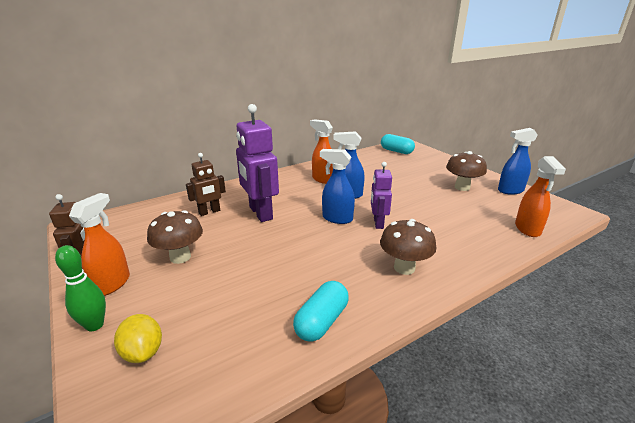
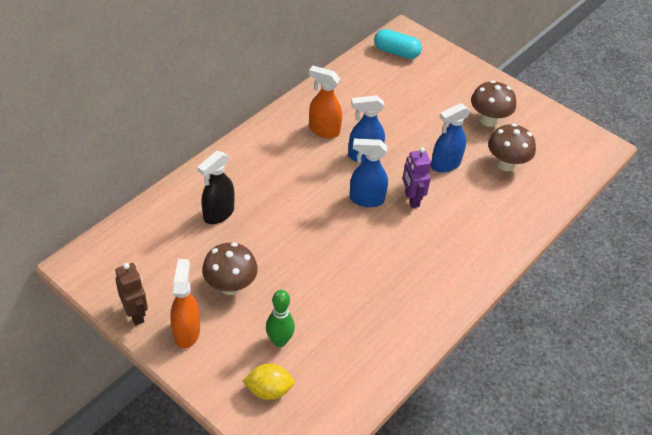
camera: 20 degrees left, 20 degrees up
(95, 325) = (207, 376): green bowling pin -> green bowling pin (279, 341)
(143, 352) = (269, 390): yellow lemon -> yellow lemon turned 45 degrees counterclockwise
(209, 212) = (218, 214): brown robot -> black spray bottle
(260, 213) = (278, 205): purple robot -> none
(321, 321) = (399, 331): turquoise capsule -> none
(404, 268) = (452, 257): brown mushroom -> brown mushroom (506, 164)
(510, 190) = (540, 118): blue spray bottle -> blue spray bottle (445, 164)
(527, 229) = (559, 182): orange spray bottle -> none

